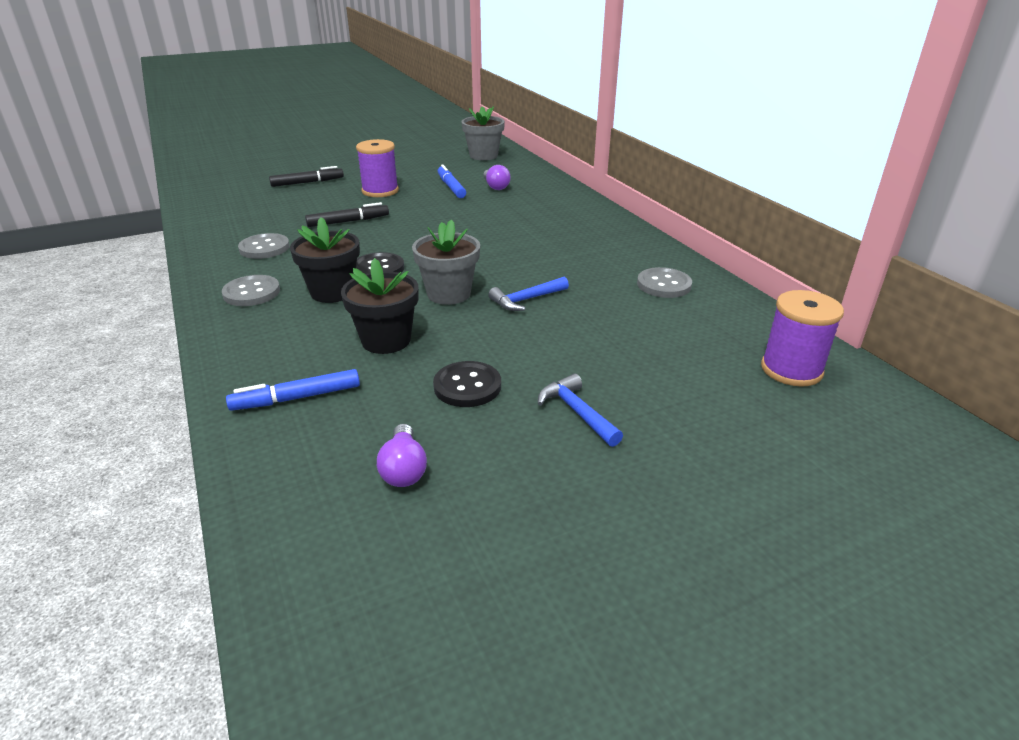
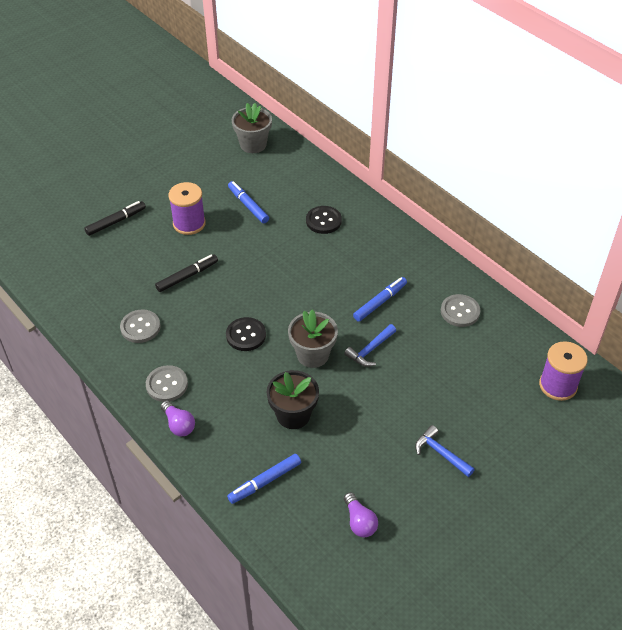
camera: 15 degrees left, 15 degrees up
(332, 292) = (227, 371): black flower pot -> none
(467, 386) = (366, 446): black button -> black button (323, 221)
(495, 186) = (286, 197): purple light bulb -> purple light bulb (178, 424)
(561, 265) = (380, 302): none -> blue marker

